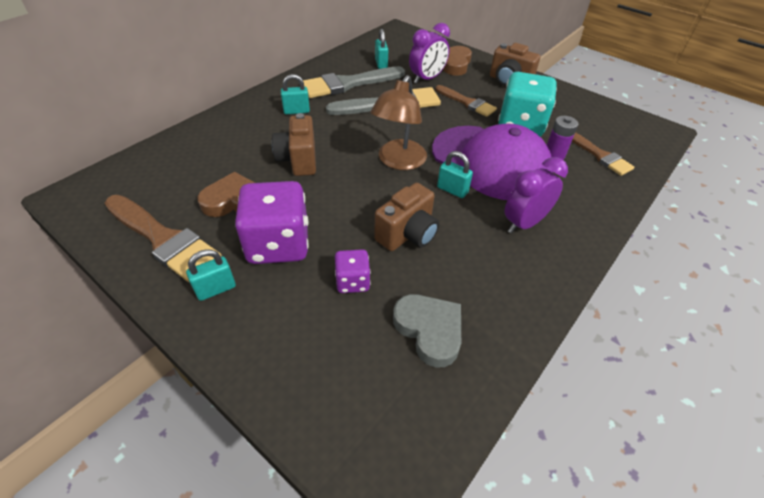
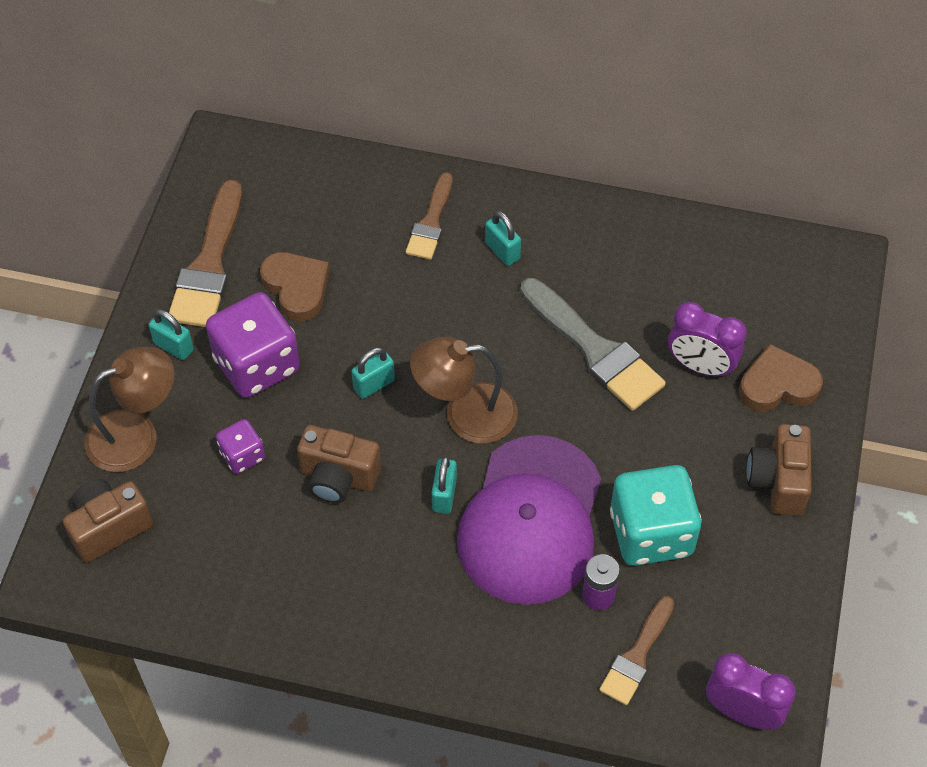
camera: 65 degrees right, 10 degrees up
(279, 348) = (136, 435): none -> brown lamp
(298, 160) = (402, 308): brown camera -> brown camera (109, 527)
(348, 84) = (612, 274): grey brush -> none
(381, 64) = (702, 288): turquoise padlock -> turquoise padlock (374, 384)
(429, 330) = (216, 548): grey heart -> none
(467, 103) = (667, 444): brown brush -> brown brush (431, 222)
(524, 223) = (426, 593): purple clock -> purple clock (742, 712)

